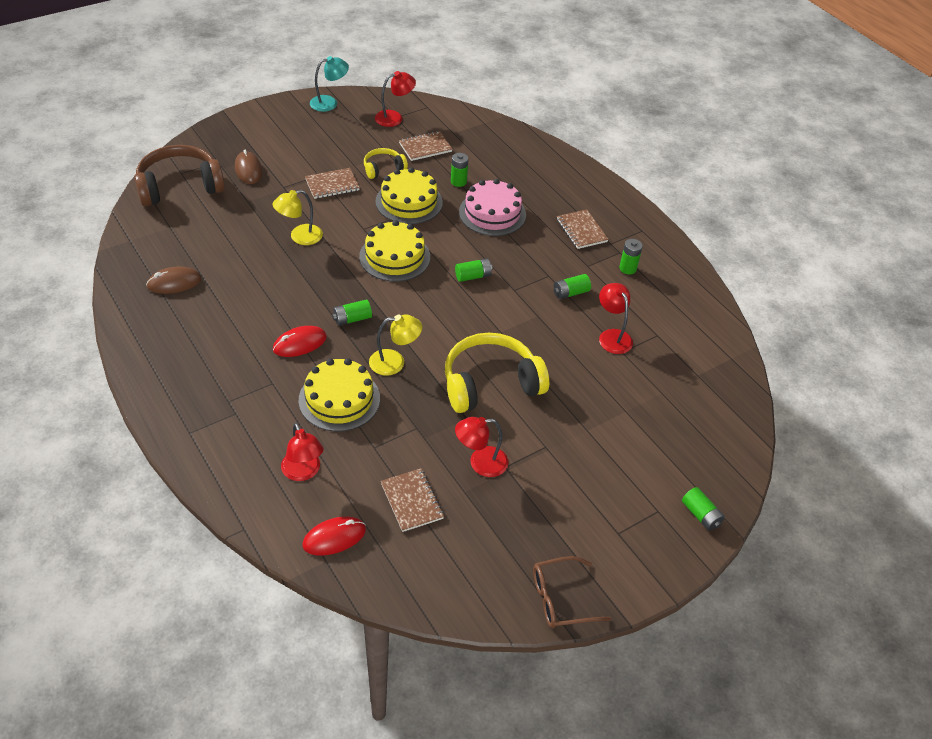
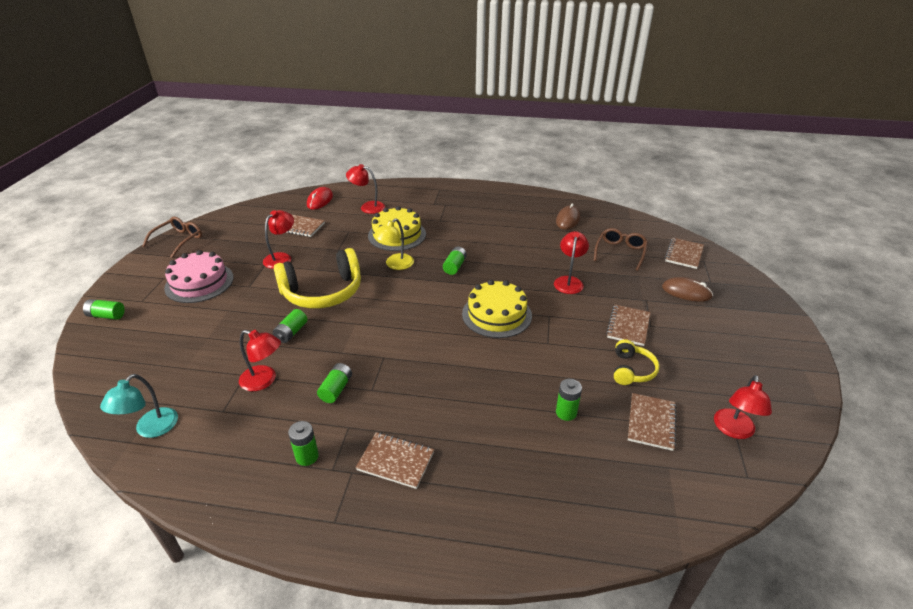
camera: 135 degrees right, 10 degrees down
(180, 186) = (683, 254): brown headphones -> brown notebook
(214, 224) = (620, 252): none -> brown glasses
(299, 237) = (569, 281): yellow lamp -> red lamp
(300, 343) = (458, 240): red mouse -> none
(329, 103) = (794, 392): turquoise lamp -> turquoise lamp (150, 429)
(409, 202) = (562, 359): yellow cake -> none
(473, 276) = (426, 343): green battery -> green battery (291, 332)
(490, 383) = (323, 292): yellow headphones -> yellow headphones turned 45 degrees clockwise
(492, 213) = (492, 407): pink cake -> pink cake (199, 282)

